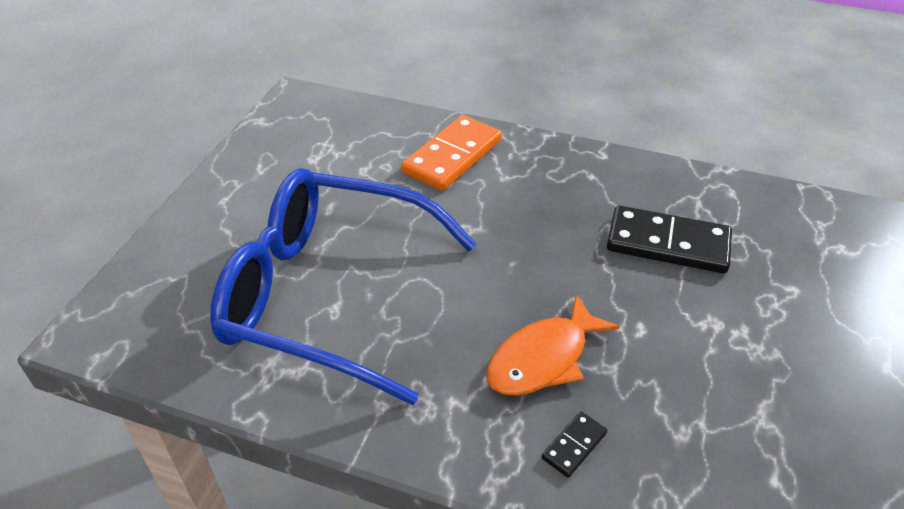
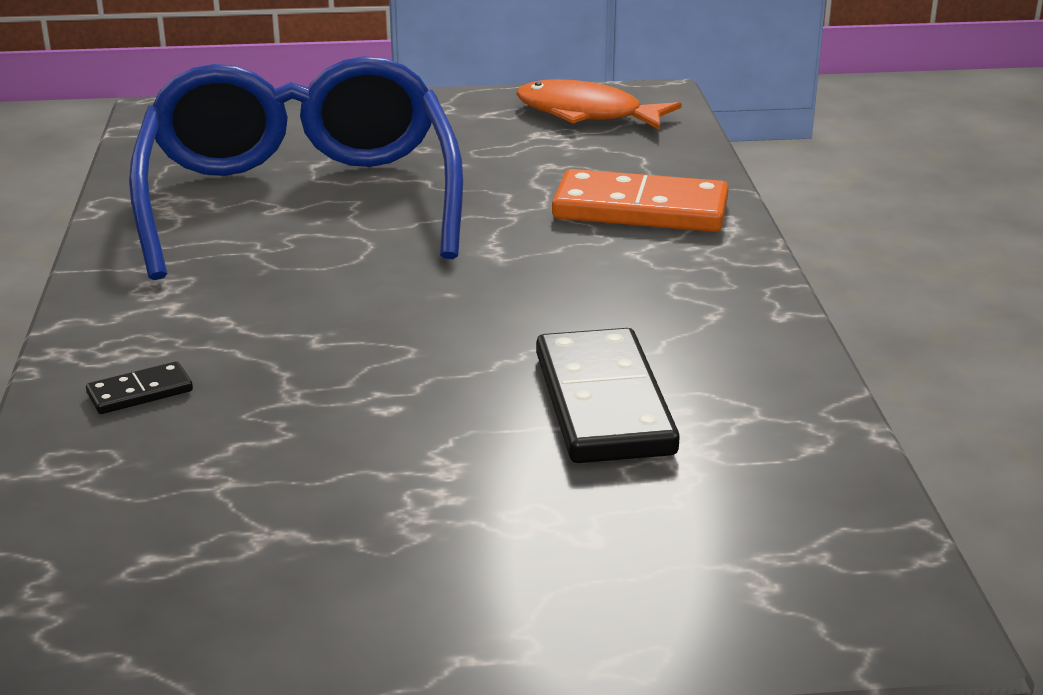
camera: 65 degrees right, 15 degrees down
(543, 359) = (279, 346): orange fish -> orange fish (586, 114)
(574, 446) = (140, 392): black domino -> black domino turned 45 degrees counterclockwise

